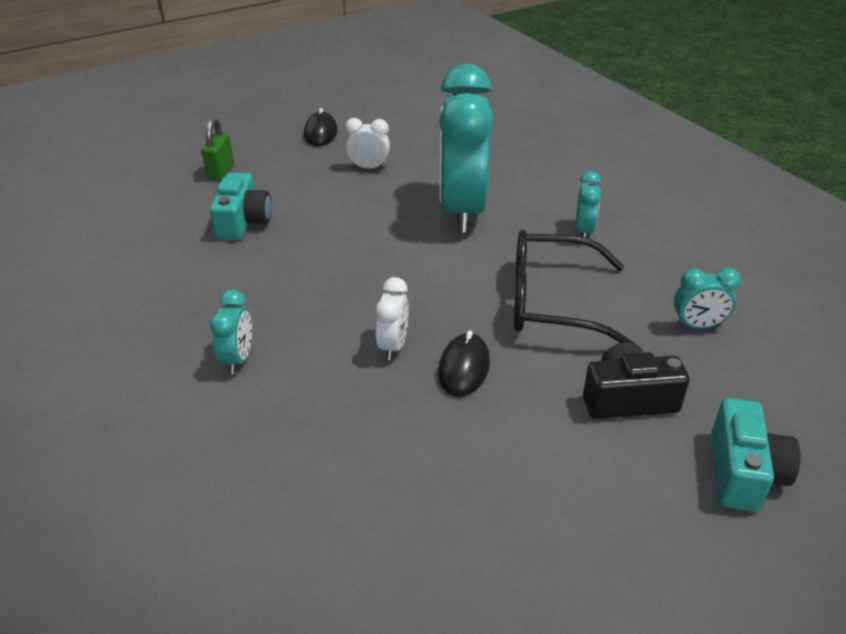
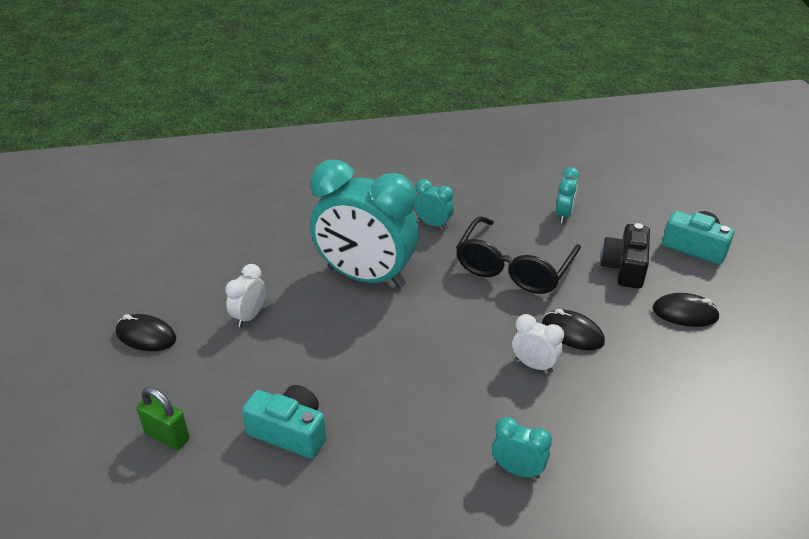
camera: 70 degrees left, 0 degrees up
(571, 472) = (685, 313): none -> black mouse

